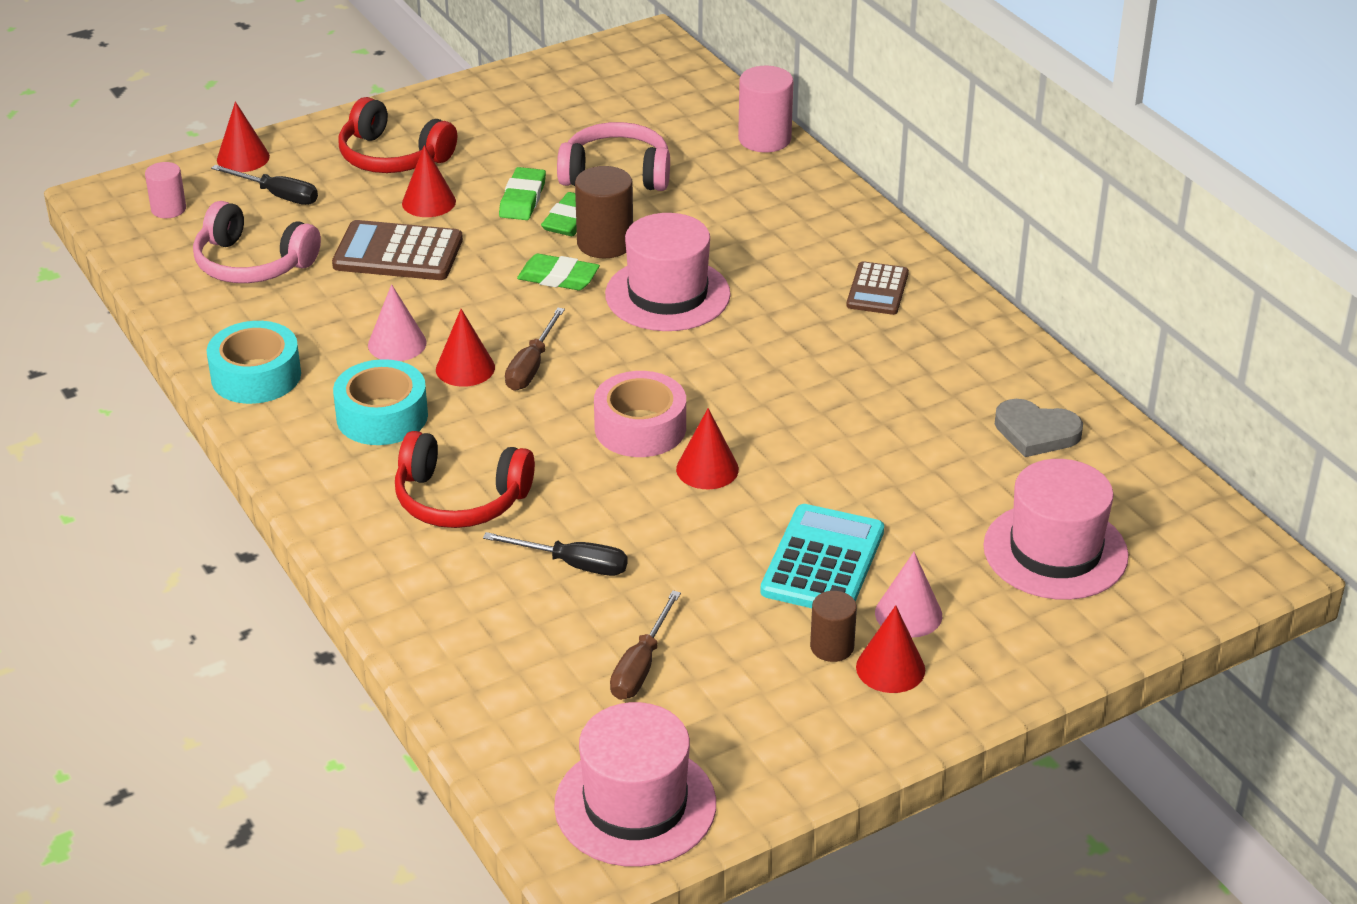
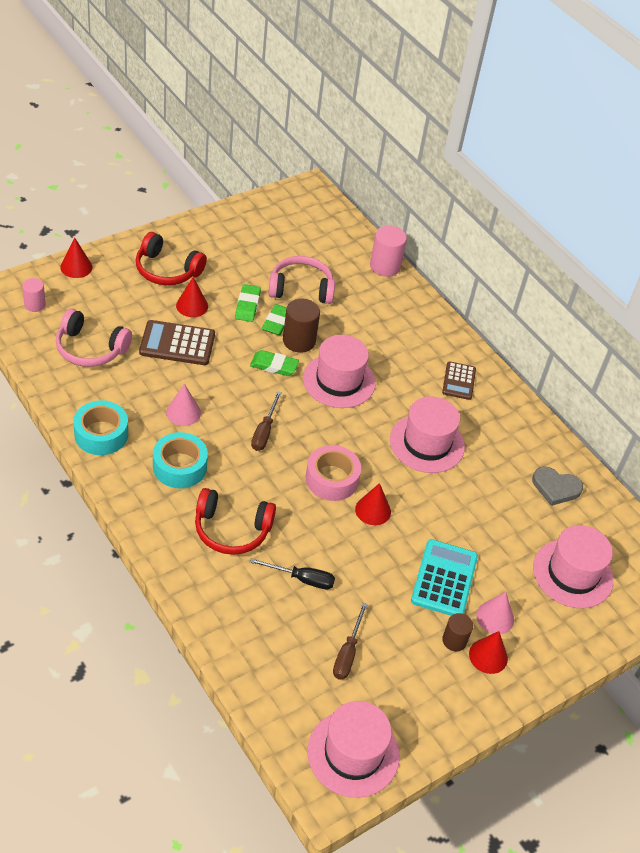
camera: 10 degrees left, 10 degrees up
(277, 195) = (100, 297): black screwdriver -> none
(465, 368) = (225, 432): red cone -> none
(812, 375) = (427, 443): none -> pink hat

